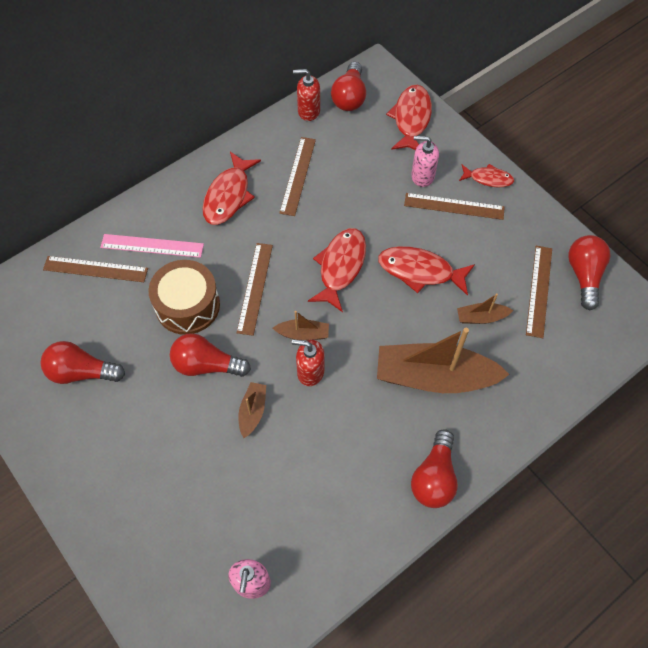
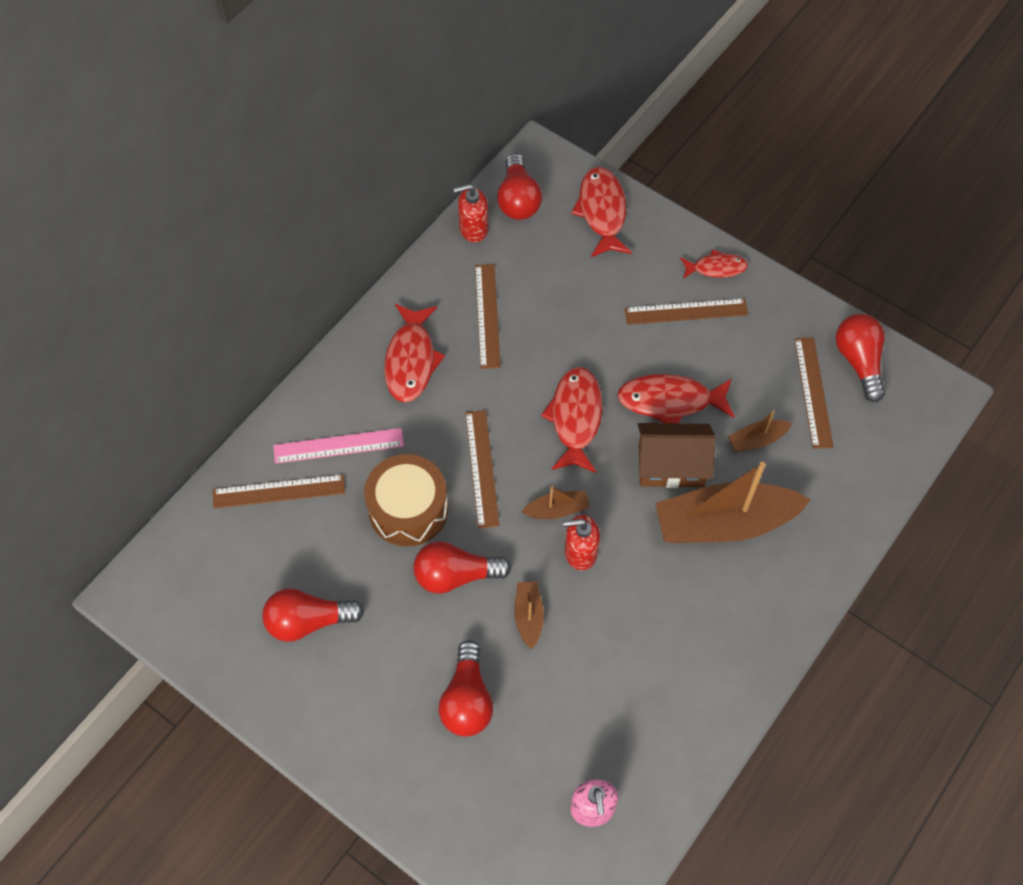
camera: 15 degrees left, 0 degrees up
(405, 321) = (671, 466): none -> brown house
(422, 176) = (637, 282): pink soap dispenser -> none
(434, 477) = (758, 638): red light bulb -> red light bulb (467, 699)

